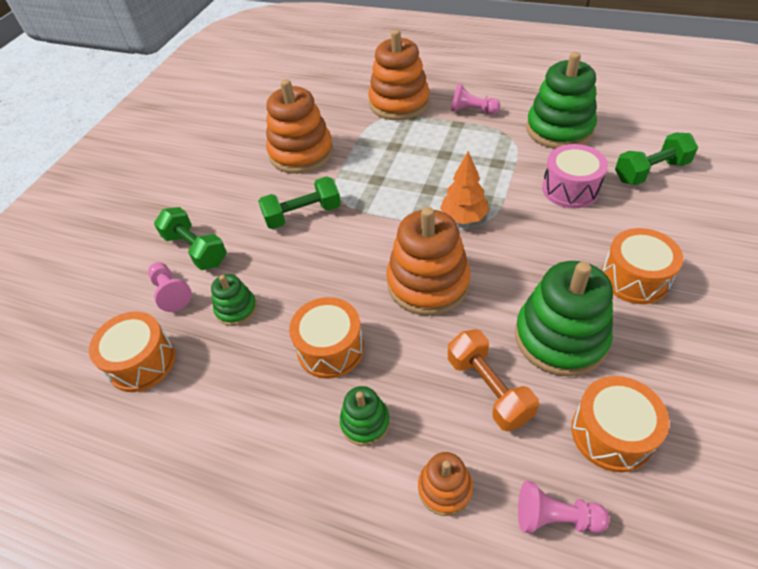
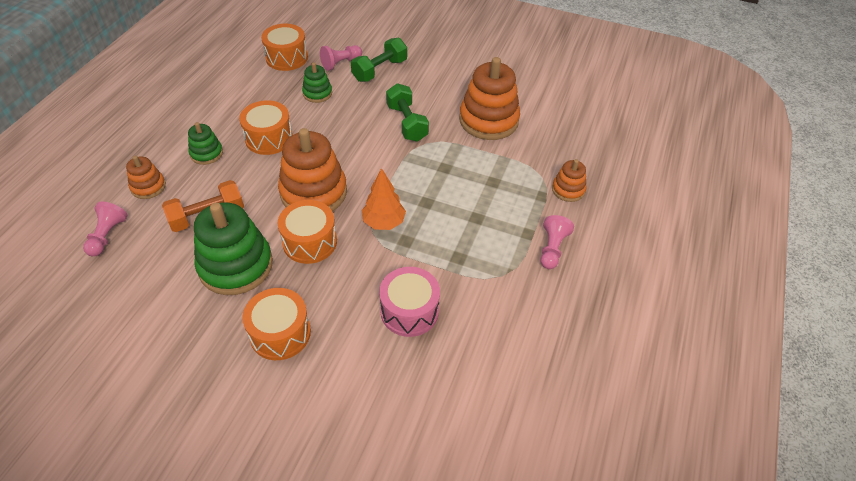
camera: 85 degrees right, 0 degrees up
(399, 103) = (568, 190): orange stacking toy -> orange stacking toy, size x0.51
(559, 129) = (513, 323): green stacking toy -> none
(611, 433) = (147, 278): orange drum -> orange drum (310, 242)
(651, 171) = (427, 394): green dumbbell -> none

